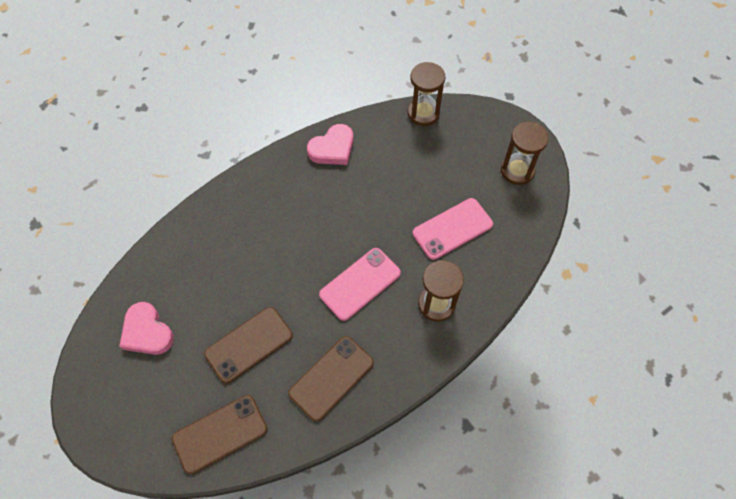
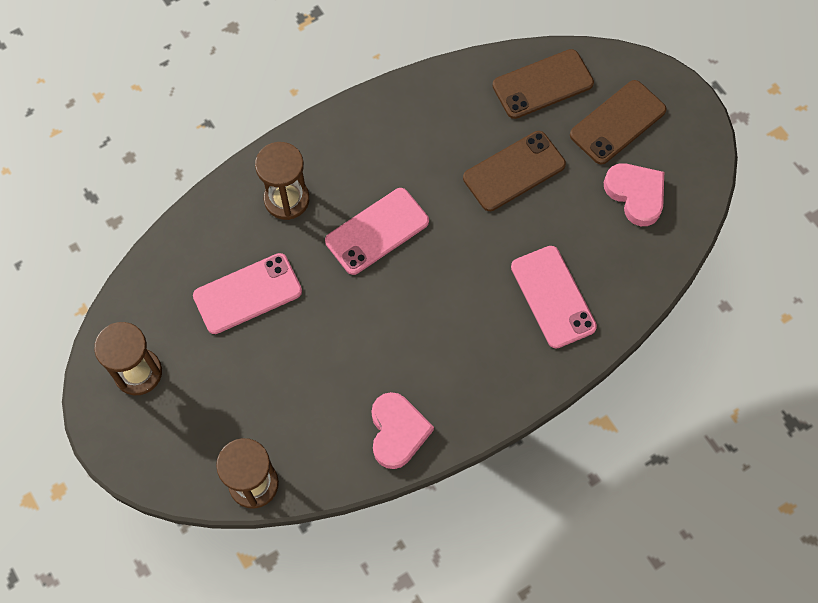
camera: 175 degrees left, 5 degrees up
(221, 244) = (553, 297): none -> pink phone
(331, 378) = (420, 129): brown phone -> brown phone (617, 122)
(332, 148) = (397, 432): pink heart -> pink heart turned 120 degrees clockwise

